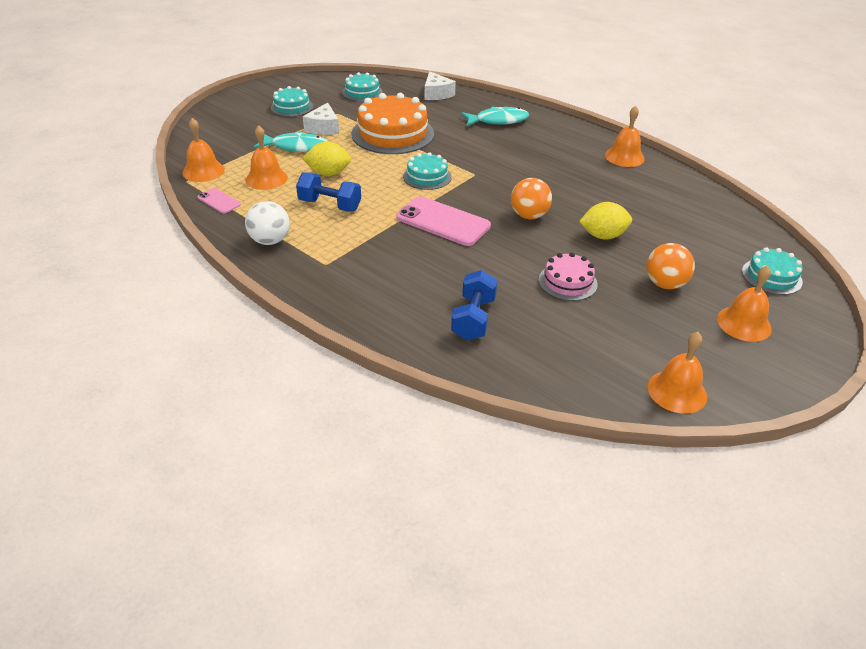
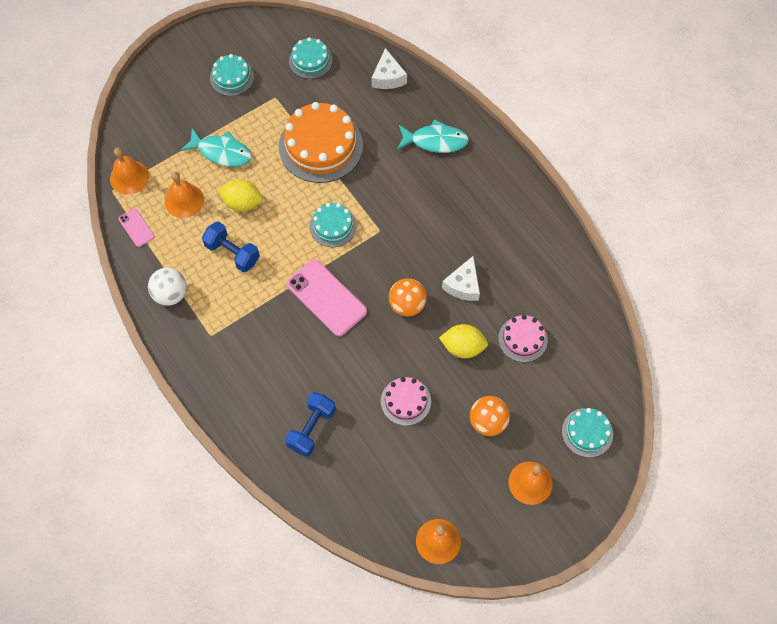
camera: 15 degrees right, 25 degrees up
(323, 128) = (255, 123): white cheese -> white cheese (463, 285)
(624, 157) = (539, 230): orange bell -> none
(658, 222) = (522, 339): none -> pink cake

